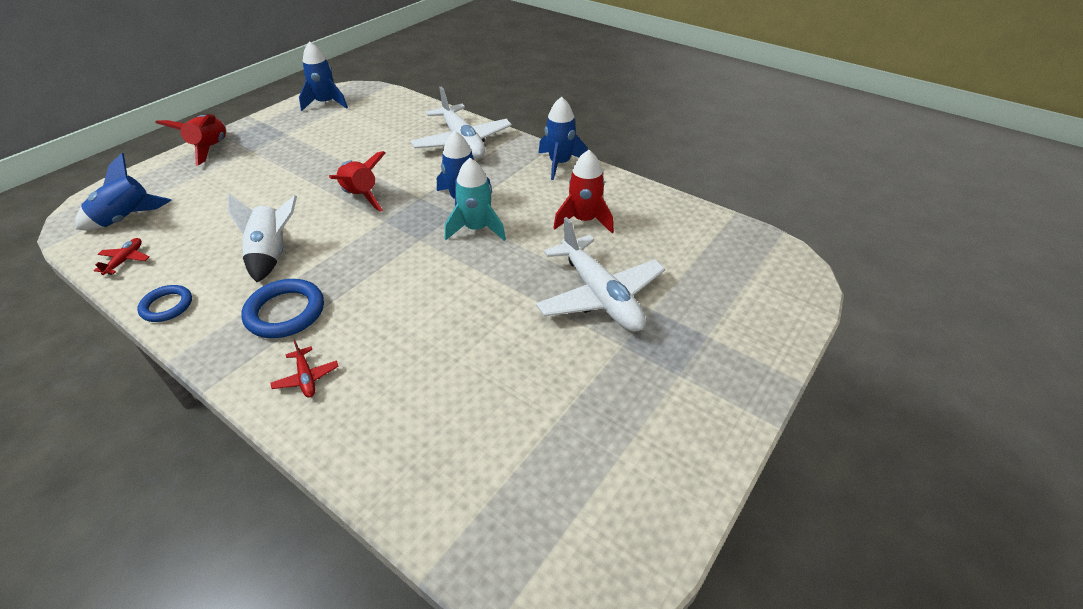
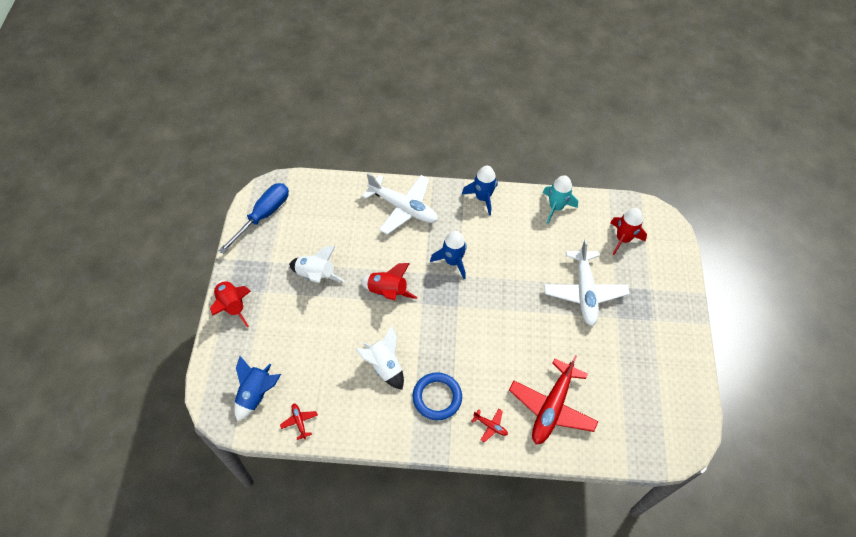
camera: 35 degrees left, 15 degrees up
(167, 306) = (366, 433): blue ring -> none
(311, 157) = (316, 275): none -> white rocket
(326, 103) = (263, 216): blue rocket -> blue screwdriver
(411, 402) = (551, 407): none -> red plane
(476, 229) = (482, 280): turquoise rocket -> turquoise rocket (556, 207)
(584, 220) = (535, 240): red rocket -> red rocket (623, 239)
(599, 295) = (584, 292): white plane -> white plane turned 60 degrees clockwise

